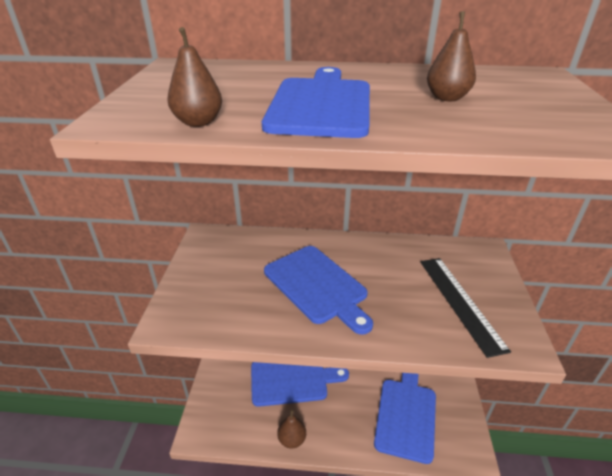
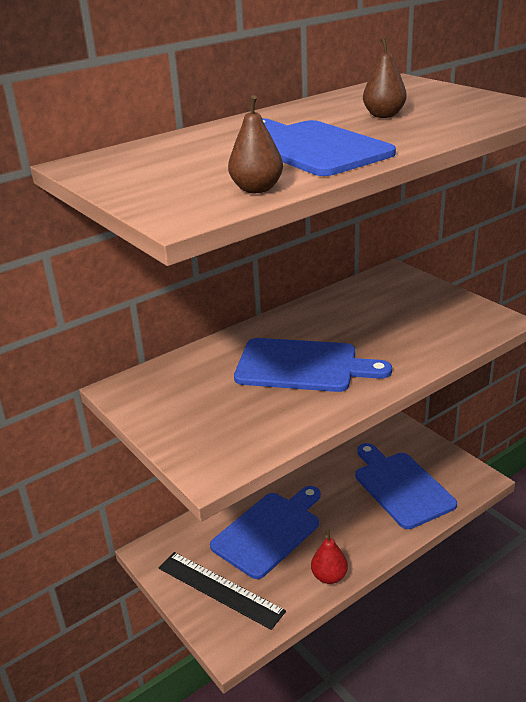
camera: 40 degrees left, 5 degrees down
(292, 439) = (329, 576): brown pear -> red pear
(460, 302) = (425, 316): black ruler -> black ruler (219, 589)

